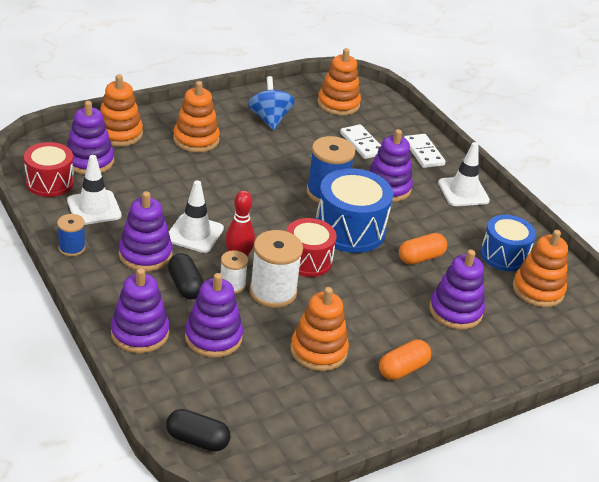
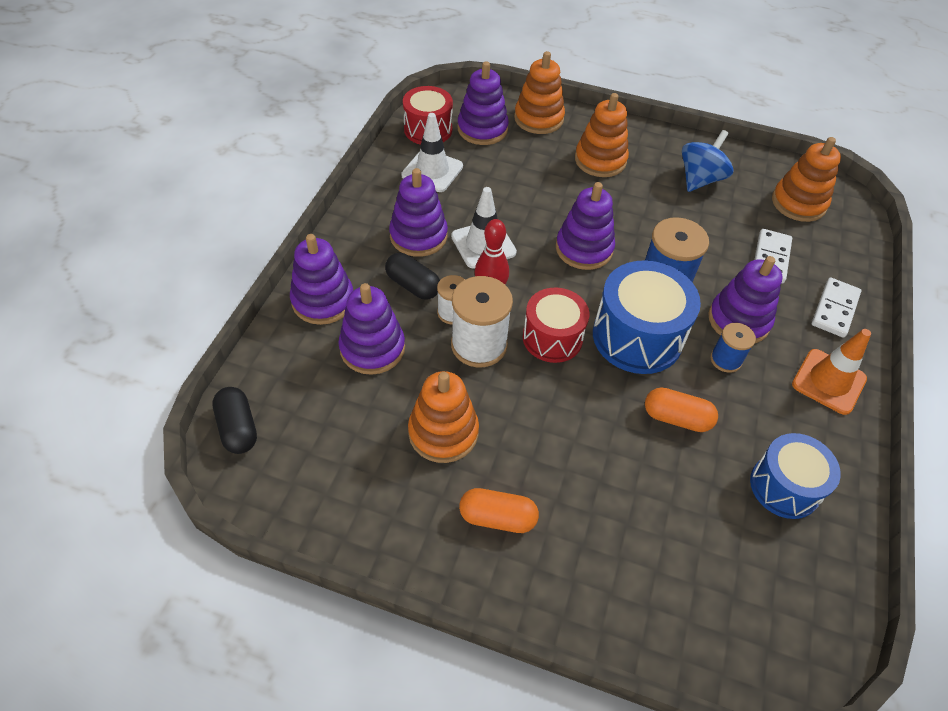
camera: 50 degrees right, 15 degrees up
(72, 248) = (371, 194): blue spool -> blue spool (726, 360)
(185, 285) = (413, 285): black capsule -> black capsule turned 75 degrees counterclockwise
(455, 311) = (638, 503): purple stacking toy -> purple stacking toy (584, 249)
(463, 192) = (828, 381): white traffic cone -> orange traffic cone
(538, 290) = (775, 558): orange stacking toy -> none

